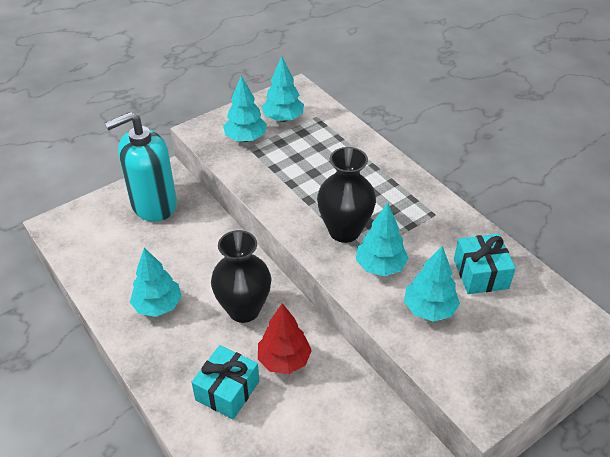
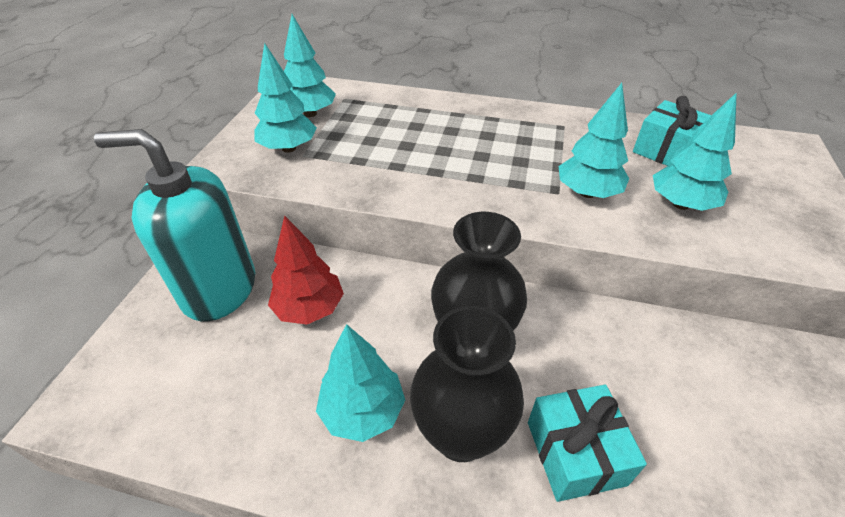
camera: 40 degrees left, 0 degrees up
(153, 204) = (219, 289): turquoise soap dispenser -> turquoise soap dispenser turned 75 degrees clockwise
(284, 360) = (584, 363): red tree -> red tree (309, 308)
(344, 231) = (510, 180): black vase -> black vase (461, 434)

